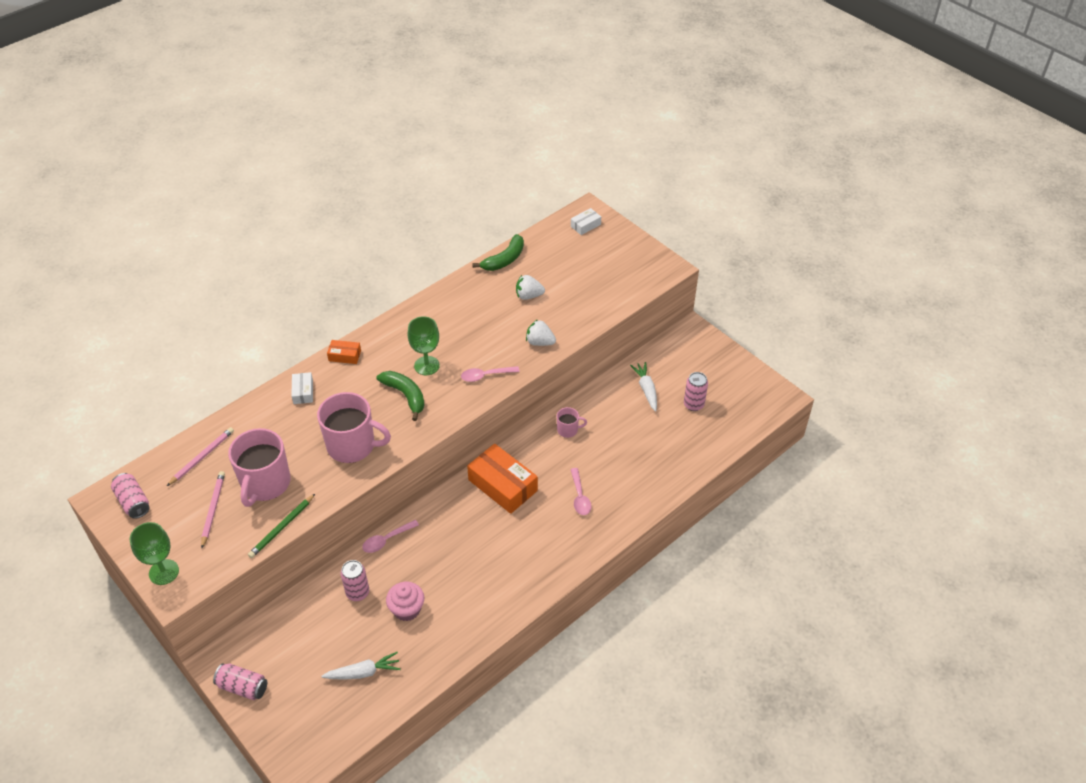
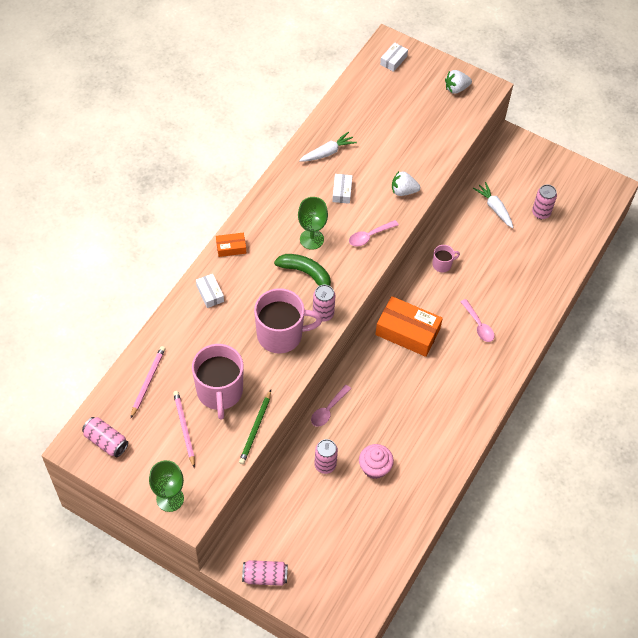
camera: 20 degrees left, 10 degrees up
(363, 672) = (363, 533): white carrot -> white carrot (328, 152)
(403, 436) = (323, 314): none -> pink can
(478, 330) = (342, 192): none -> white box
(504, 259) = (334, 113): green banana -> none
(528, 296) = (373, 146): white strawberry -> white strawberry (456, 88)

